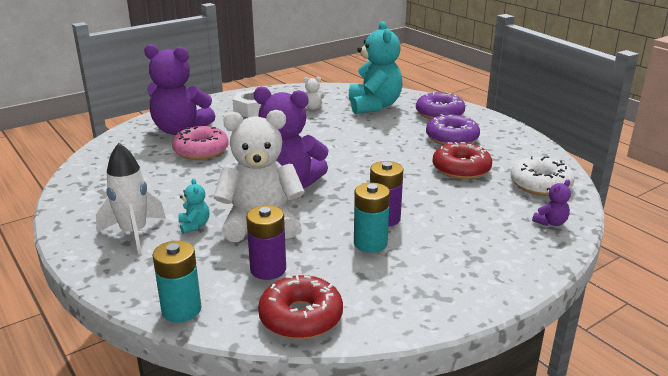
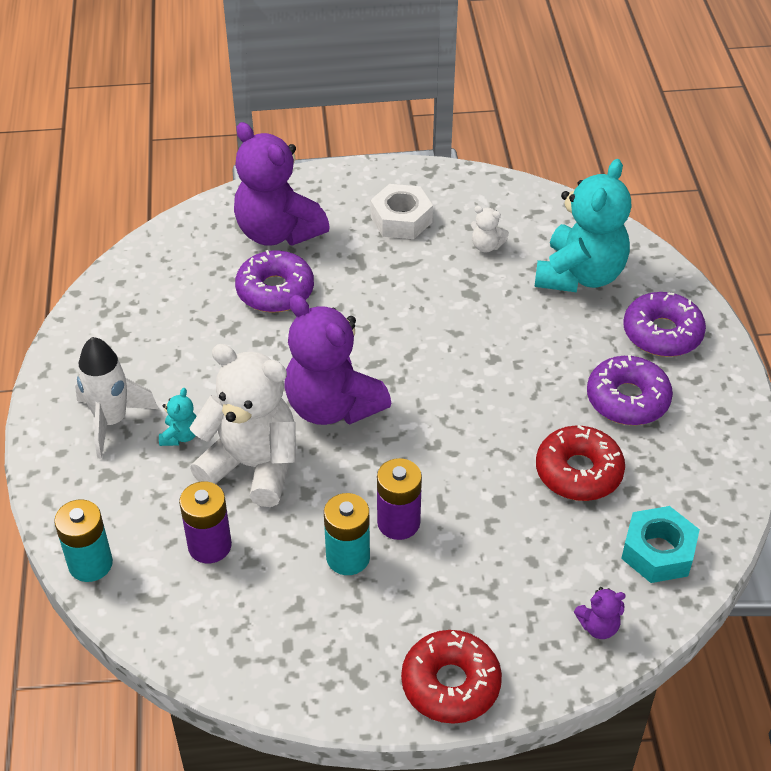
camera: 30 degrees right, 20 degrees up
(201, 151) = (275, 290): pink donut -> purple donut
(301, 317) = (193, 632): red donut -> red donut (450, 684)
(540, 185) = (658, 552): white donut -> turquoise nut

